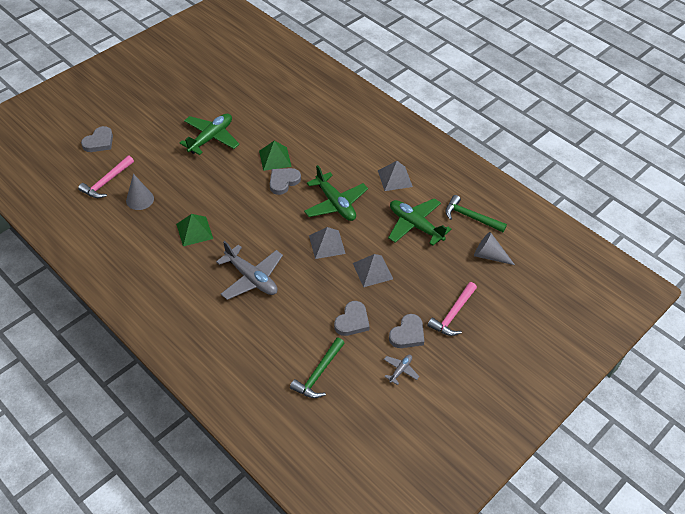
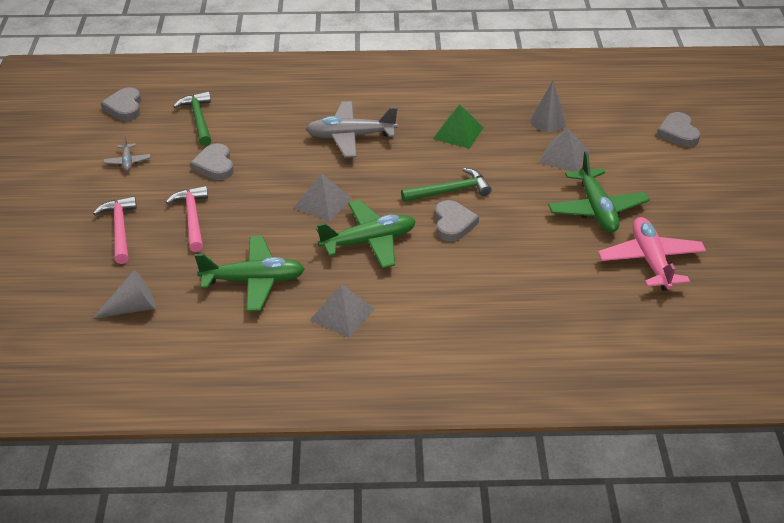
camera: 135 degrees right, 10 degrees down
(106, 182) = (601, 113): pink hammer -> pink hammer (192, 218)
(234, 102) = (651, 261): none -> pink plane
(275, 158) = (500, 238): green pyramid -> none
(335, 203) = (368, 242): green plane -> green plane turned 150 degrees clockwise
(372, 271) = (246, 212): grey pyramid -> grey pyramid (563, 156)
(407, 334) = (150, 188): grey heart -> grey heart (124, 107)
(470, 217) = (198, 335): green hammer -> green hammer (450, 191)

